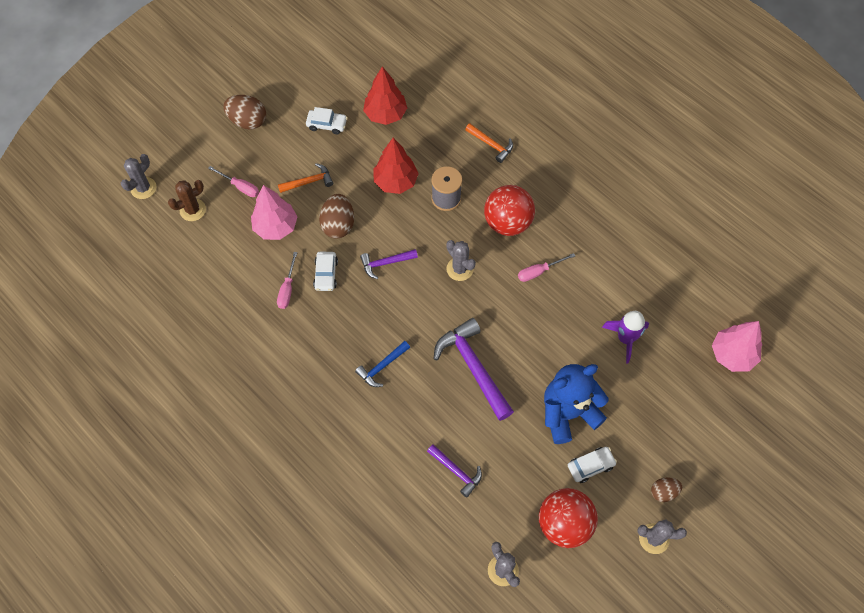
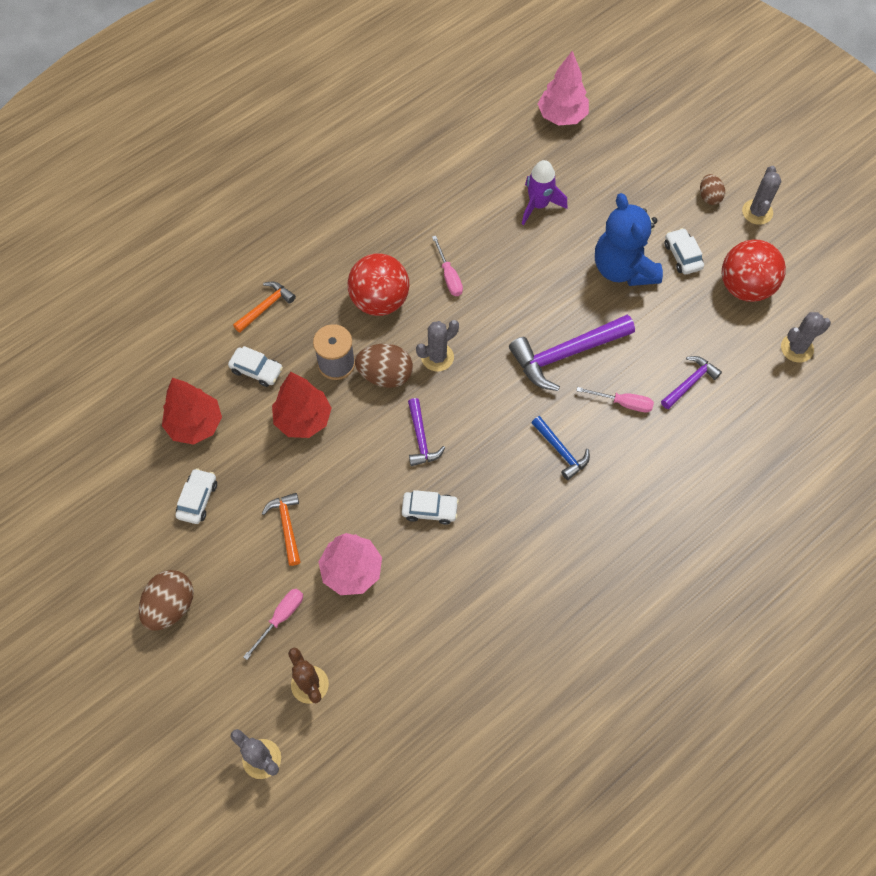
camera: 85 degrees left, 0 degrees up
(287, 289) = (447, 558): pink screwdriver -> pink screwdriver (623, 403)
(338, 225) = (358, 492): brown egg -> brown egg (385, 375)
(434, 146) = (256, 370): none -> white car

